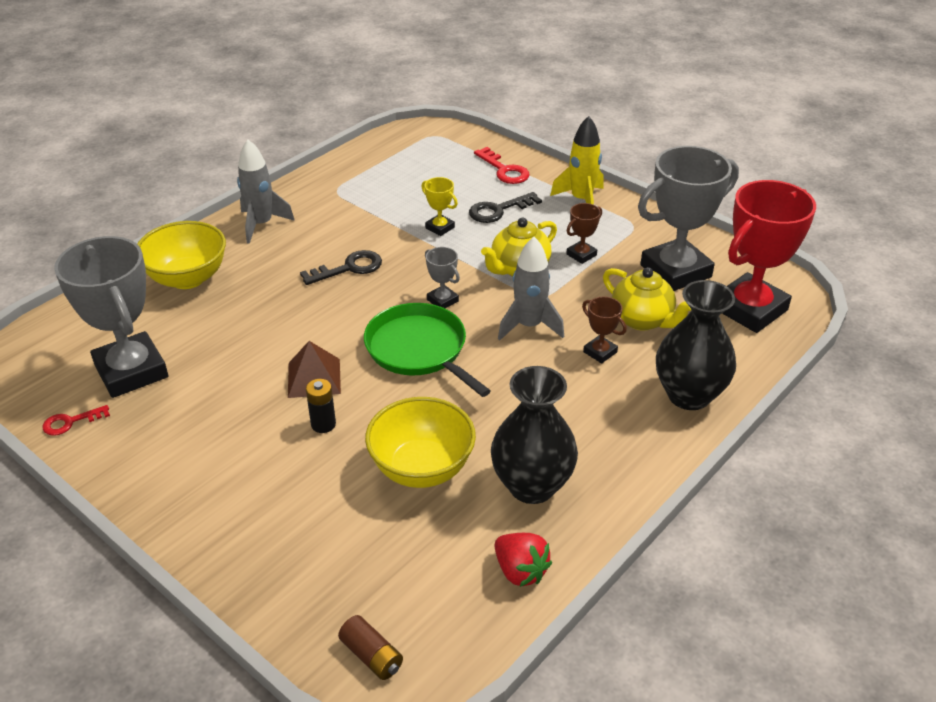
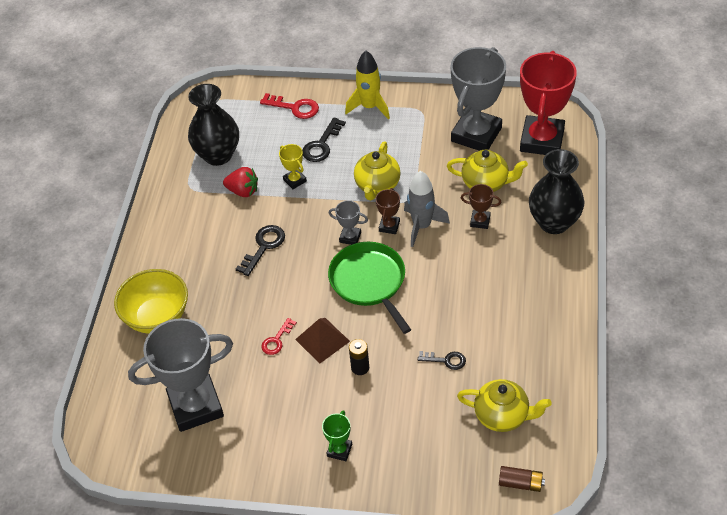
camera: 30 degrees left, 10 degrees up
(70, 422) = (195, 464): red key -> red key (276, 340)
(131, 371) = (196, 406): grey trophy -> grey trophy turned 45 degrees counterclockwise
(215, 493) = (339, 450): none -> green trophy
(261, 224) = (164, 245): grey rocket -> none
(419, 350) = (369, 282): green pan -> green pan turned 45 degrees clockwise
(422, 468) = (446, 360): yellow bowl -> black key
(427, 565) = (502, 416): none -> yellow teapot
(440, 228) = (295, 180): yellow trophy -> yellow trophy turned 45 degrees clockwise
(520, 571) = (554, 388): red strawberry -> red strawberry (243, 191)
(532, 486) = (516, 333): black vase -> black vase (218, 155)
(581, 255) = (407, 153): brown trophy -> brown trophy (389, 226)

